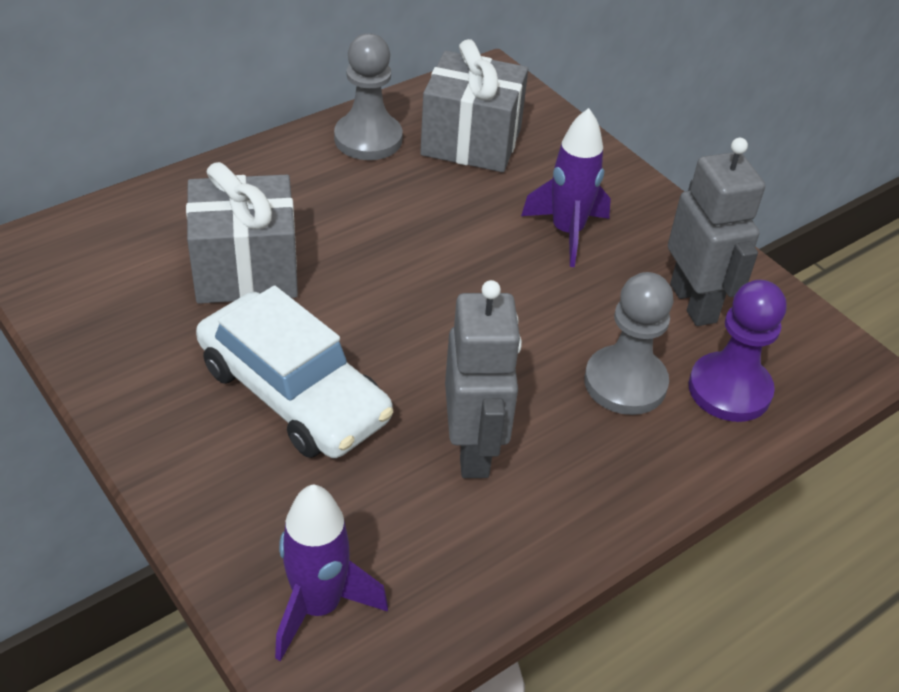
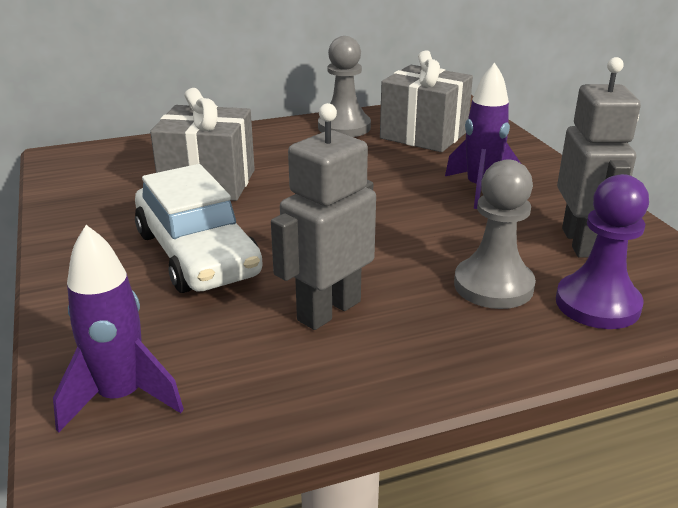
camera: 20 degrees right, 15 degrees down
(473, 450) = (328, 310): grey robot -> grey robot turned 150 degrees counterclockwise

